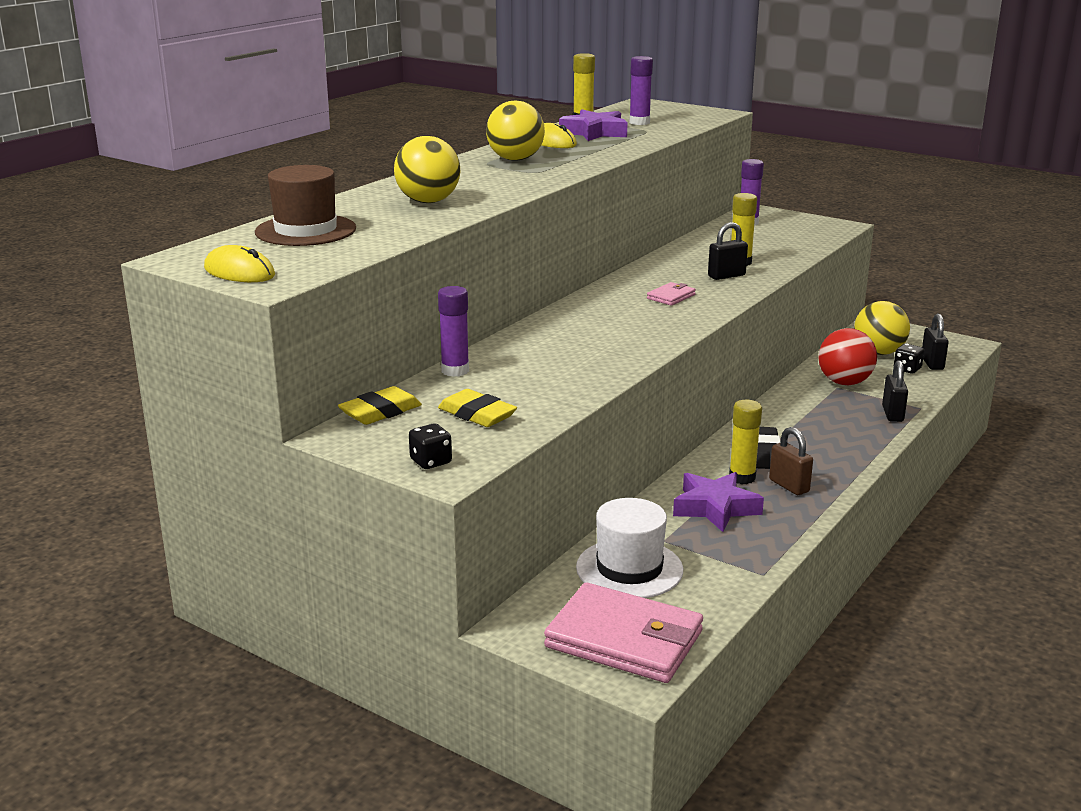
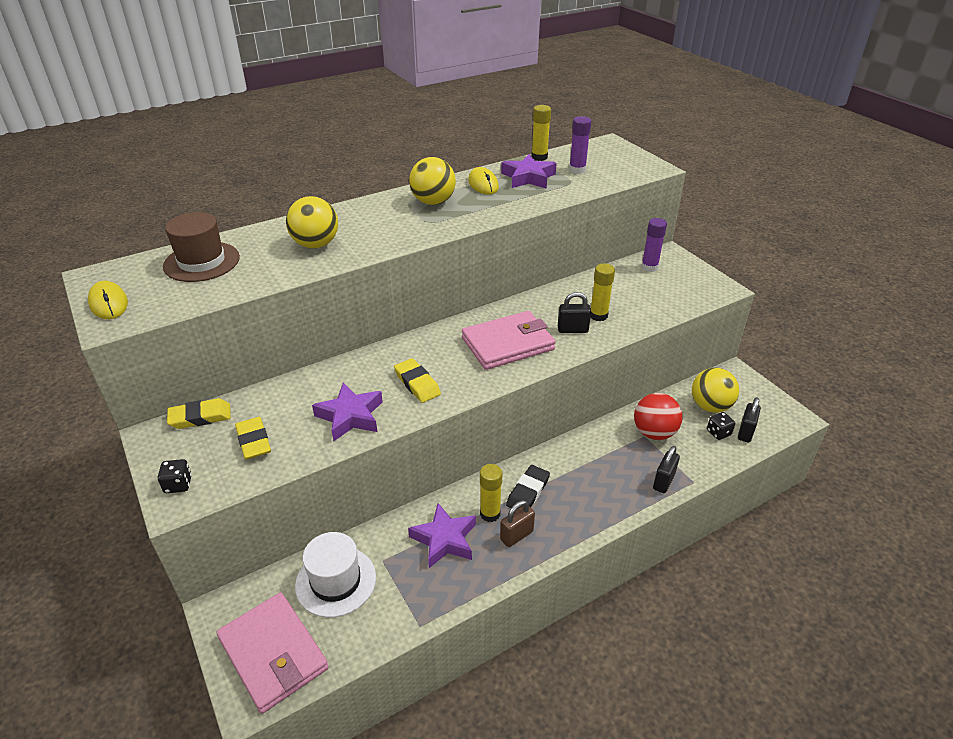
camera: 25 degrees right, 15 degrees up
(455, 371) = (285, 386): purple glue stick -> none
(566, 375) = (350, 416): none -> purple star
(609, 340) = (417, 383): none -> yellow eraser
(671, 297) = (508, 344): pink wallet -> pink wallet, size x2.31
(789, 486) = (516, 535): brown padlock -> brown padlock turned 60 degrees clockwise

